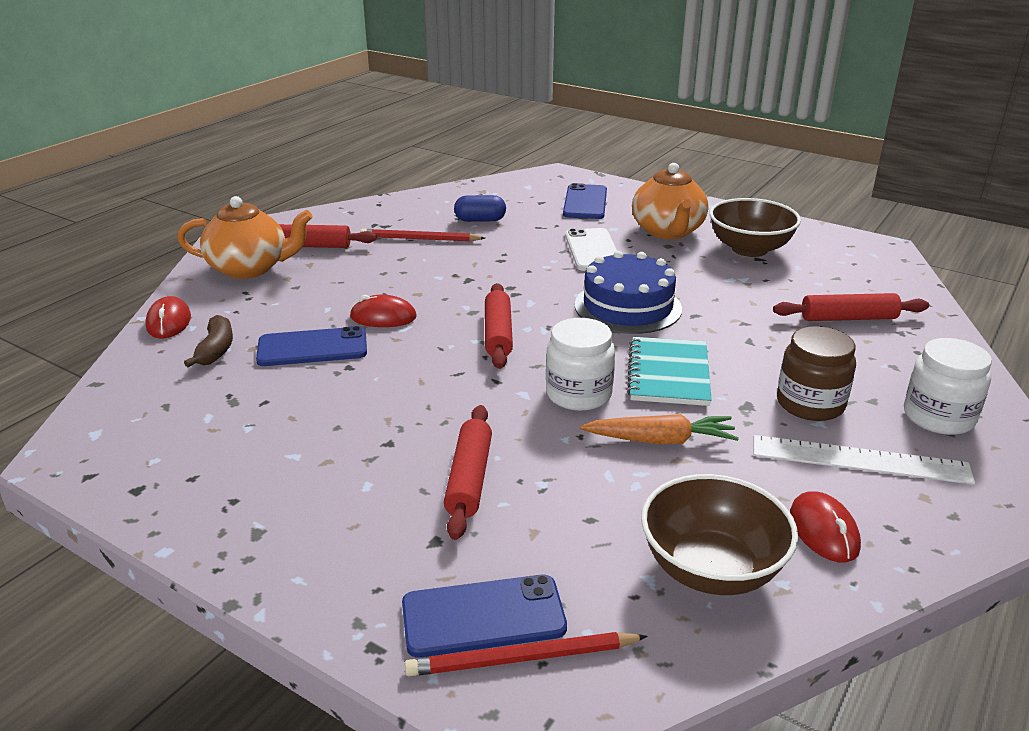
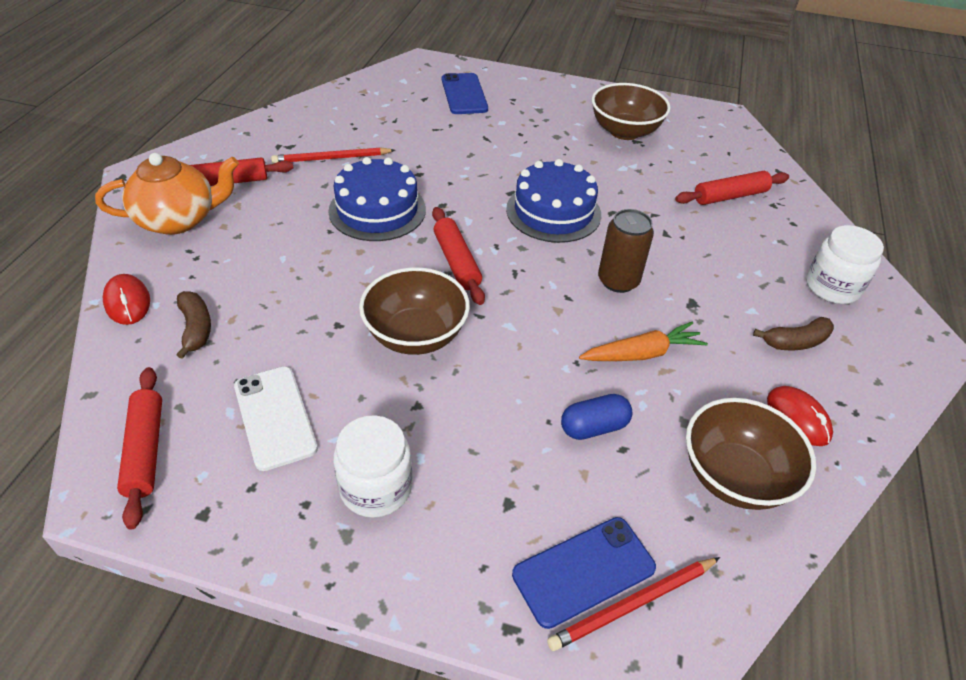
camera: 20 degrees left, 15 degrees up
(312, 348) = (292, 308): blue phone -> none
(383, 317) = (342, 259): red mouse -> none
(421, 386) = (415, 335): none -> brown bowl
(441, 283) = (377, 210): none -> blue cake
(469, 479) = (506, 430): red rolling pin -> red rolling pin (145, 450)
(480, 220) = (378, 127): blue capsule -> blue capsule (594, 427)
(578, 394) = (555, 317): white jar -> white jar (376, 487)
(592, 250) = (495, 151): white phone -> white phone (275, 417)
(668, 231) = (550, 120): orange teapot -> none
(668, 374) = (618, 281): turquoise notebook -> brown can
(810, 404) = (738, 292): brown jar -> none
(860, 460) = (795, 342): white ruler -> brown banana

